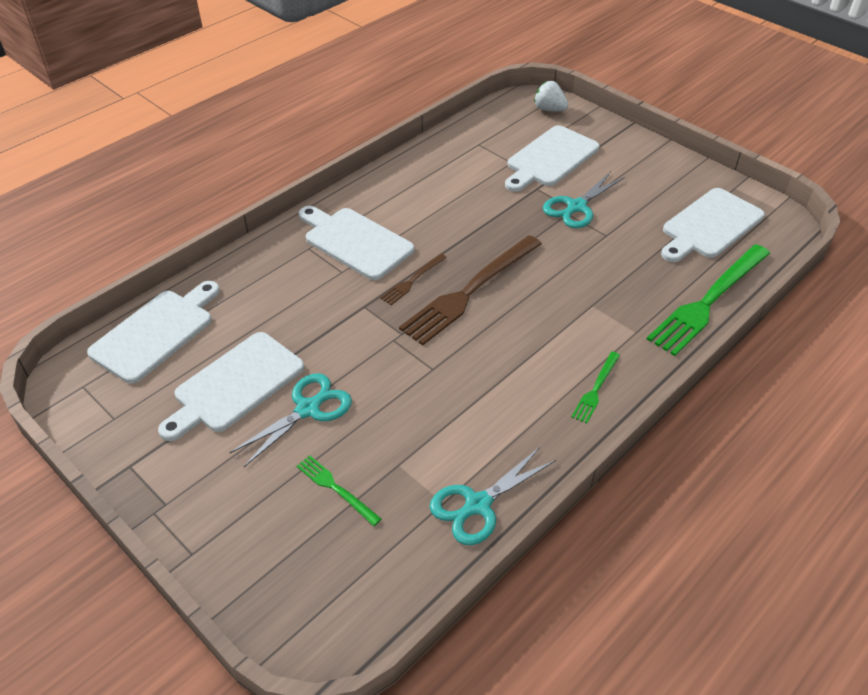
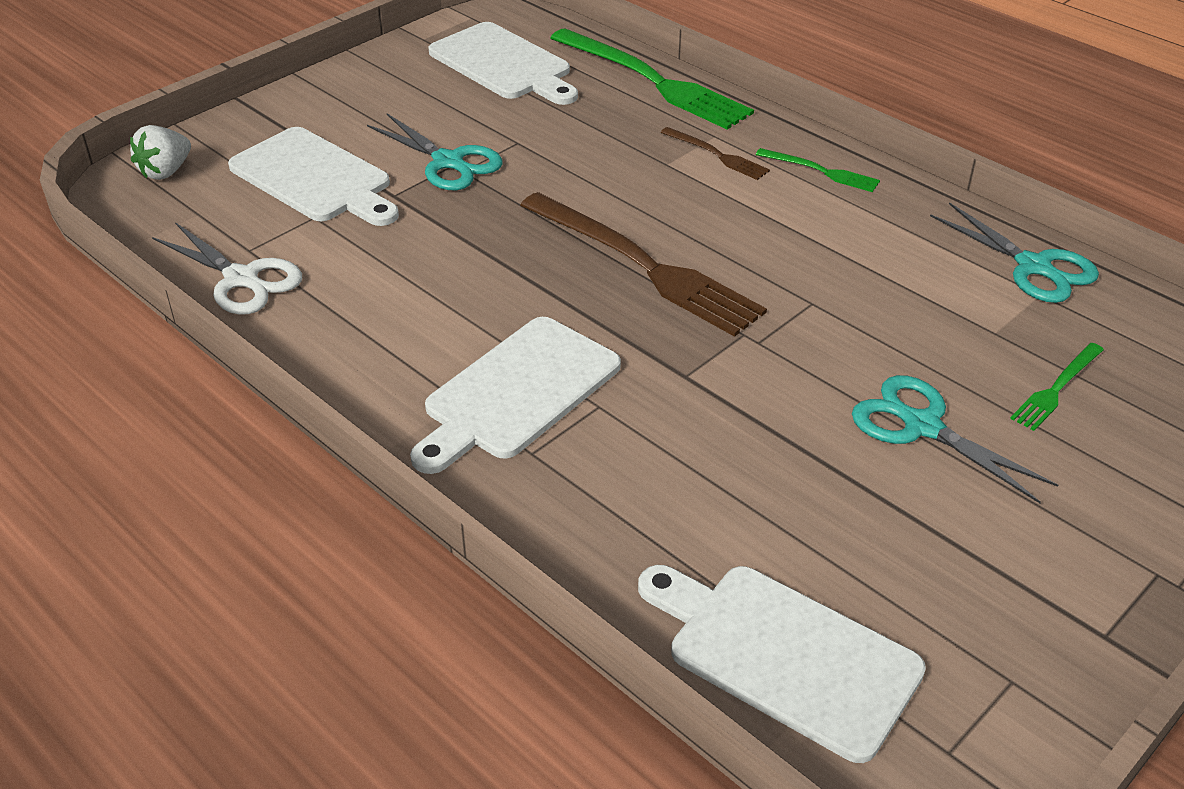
camera: 90 degrees left, 5 degrees down
(234, 385) = (893, 519): white cutting board -> none
(412, 280) = (621, 323): brown fork -> brown fork (717, 155)
(452, 145) = (242, 279): none -> white scissors

